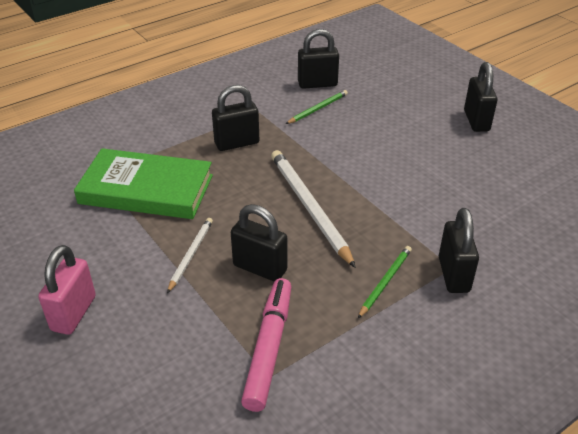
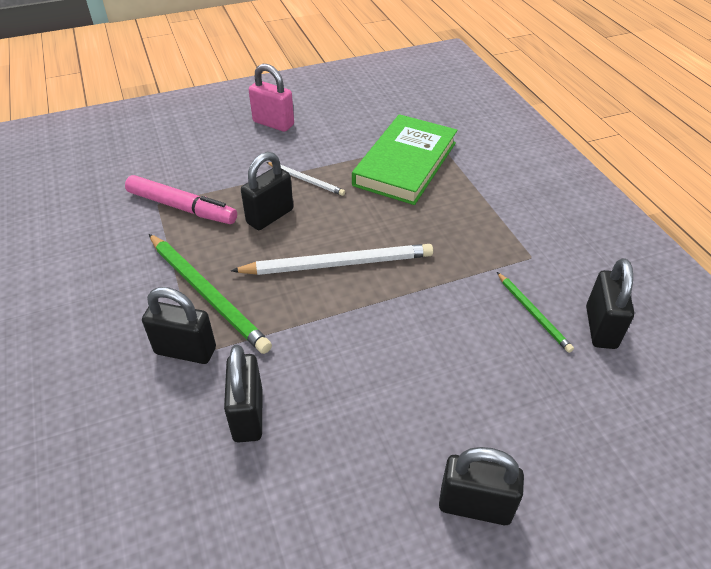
camera: 105 degrees right, 5 degrees up
(237, 143) = (467, 229): black padlock -> black padlock (248, 415)
(385, 282) = (207, 293): green pencil -> green pencil, size x1.85

